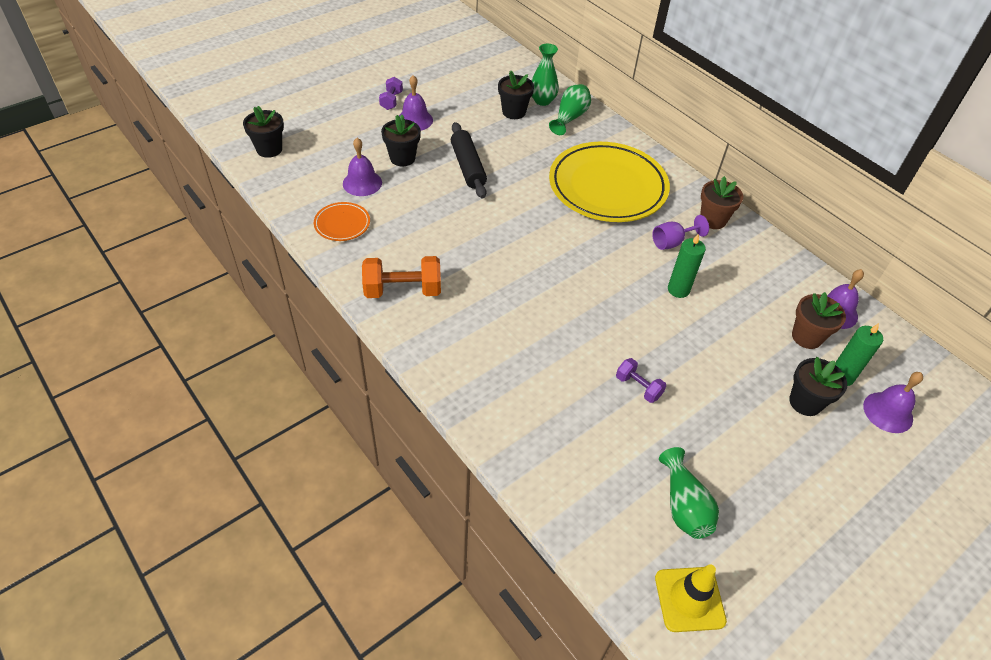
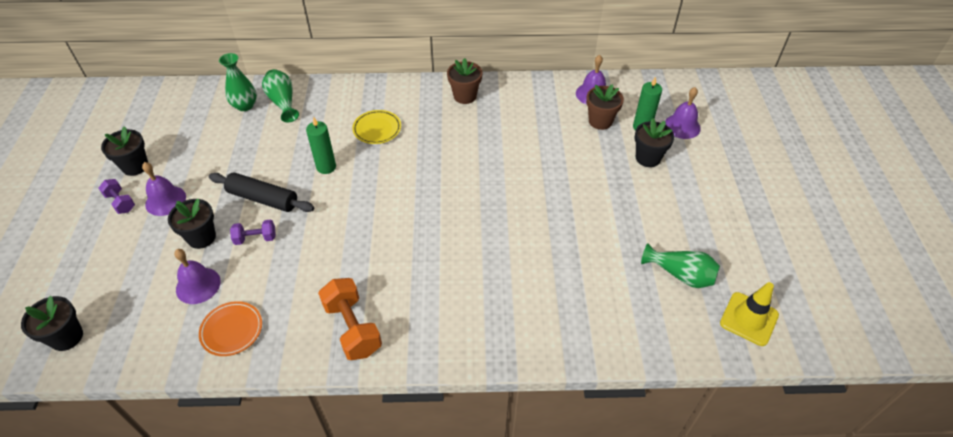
camera: 50 degrees left, 0 degrees up
(403, 290) = (352, 328): orange dumbbell -> orange dumbbell turned 60 degrees counterclockwise
(514, 112) = (236, 131): black flower pot -> black flower pot (135, 166)
(607, 187) = (377, 129): yellow plate -> yellow plate, size x0.43
(638, 387) = (571, 235): purple dumbbell -> purple dumbbell (255, 238)
(672, 242) = (464, 130): purple goblet -> none
(678, 290) = (508, 156): green candle -> green candle (326, 167)

